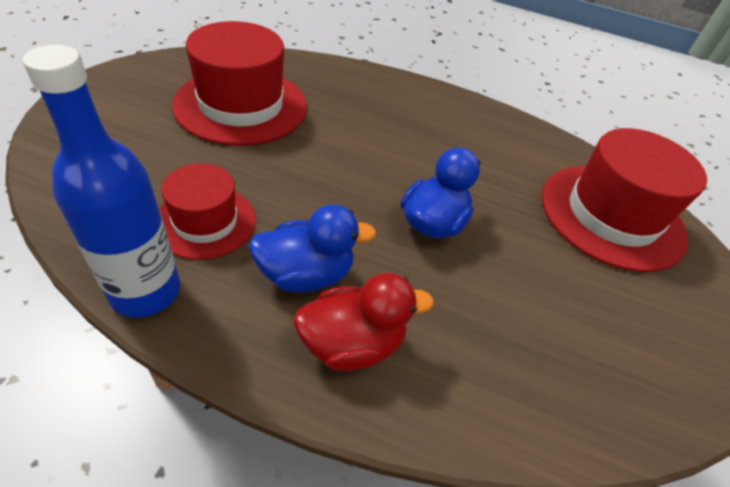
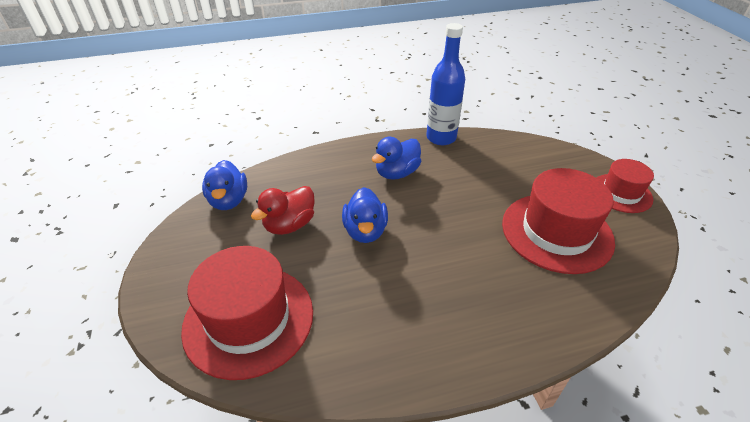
camera: 150 degrees right, 5 degrees down
(205, 222) = (461, 166): red hat -> red hat (621, 193)
(352, 343) = (353, 163): red duck -> red duck (289, 225)
(617, 406) = (228, 200): none -> blue duck

